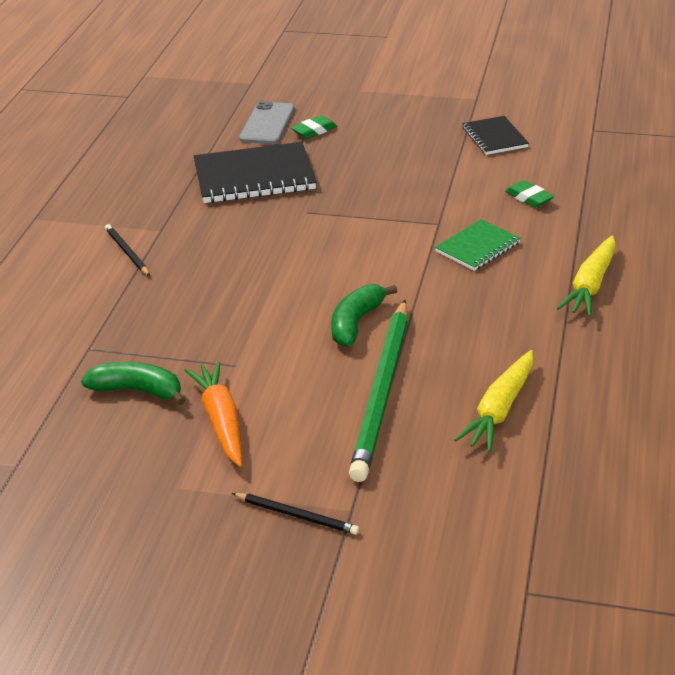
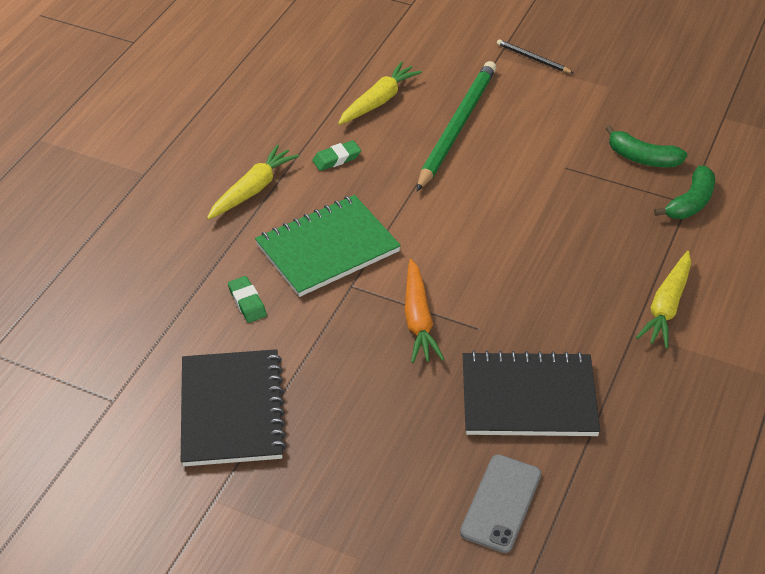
camera: 170 degrees left, 10 degrees up
(127, 252) = (666, 306): black pencil -> yellow carrot
(221, 421) = (578, 125): orange carrot -> orange carrot (418, 320)
(314, 131) = (443, 473): green eraser -> green eraser (336, 159)
(356, 323) = (461, 188): green banana -> green banana (690, 202)
(478, 247) = (327, 248): green notebook -> green notebook, size x1.76
(494, 137) = (232, 410): black notebook -> black notebook, size x1.76

